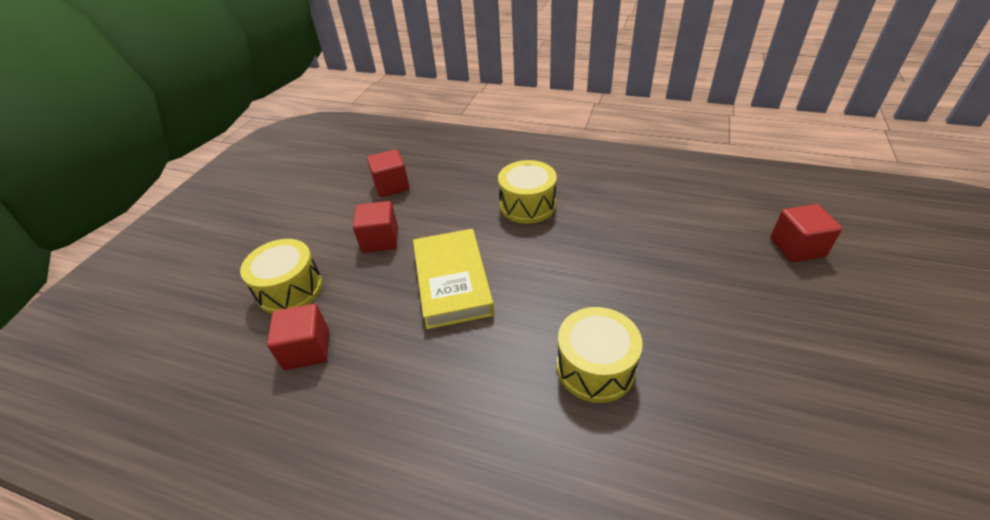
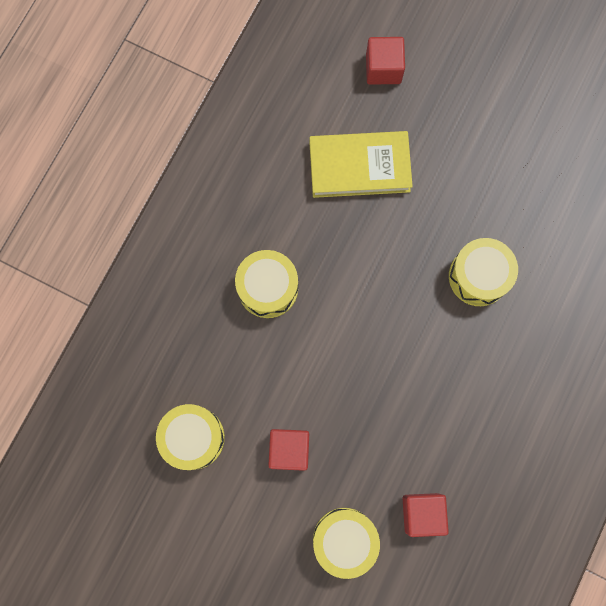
camera: 85 degrees left, 35 degrees up
(391, 186) = (193, 438): red cube -> yellow drum
(452, 281) = (365, 379): yellow book -> yellow book (359, 167)

